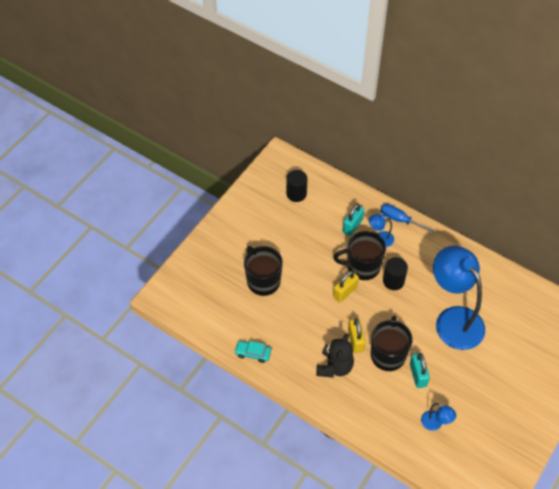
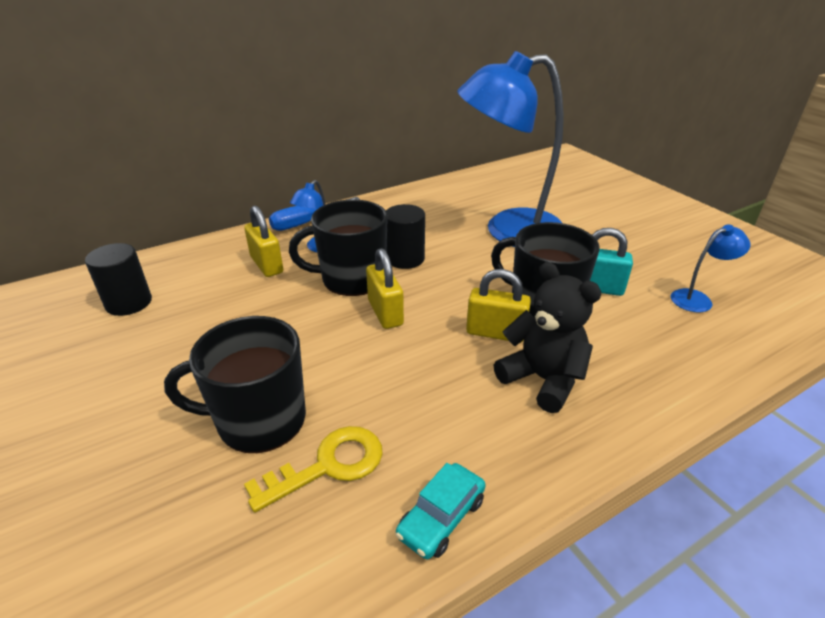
camera: 65 degrees left, 20 degrees down
(255, 312) = (328, 465): none -> yellow key
(352, 226) = (266, 265): turquoise padlock -> yellow padlock
(362, 266) = (351, 278): black mug -> black mug turned 60 degrees clockwise

